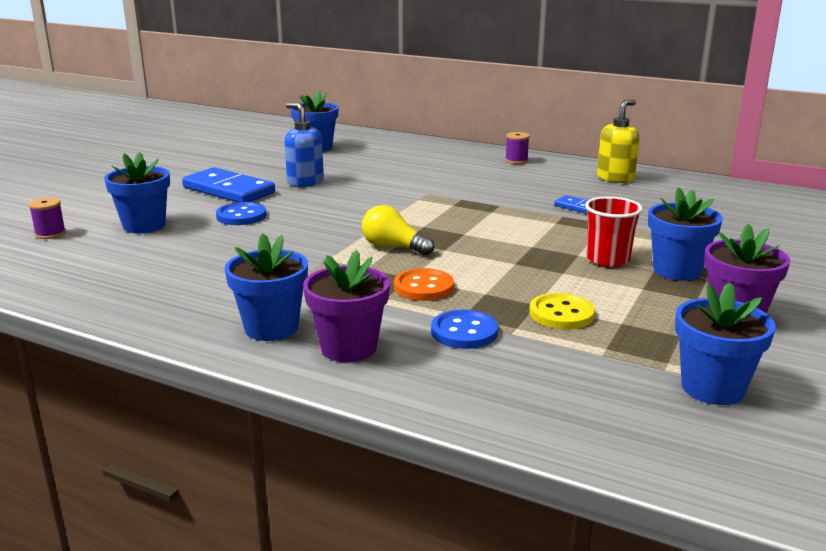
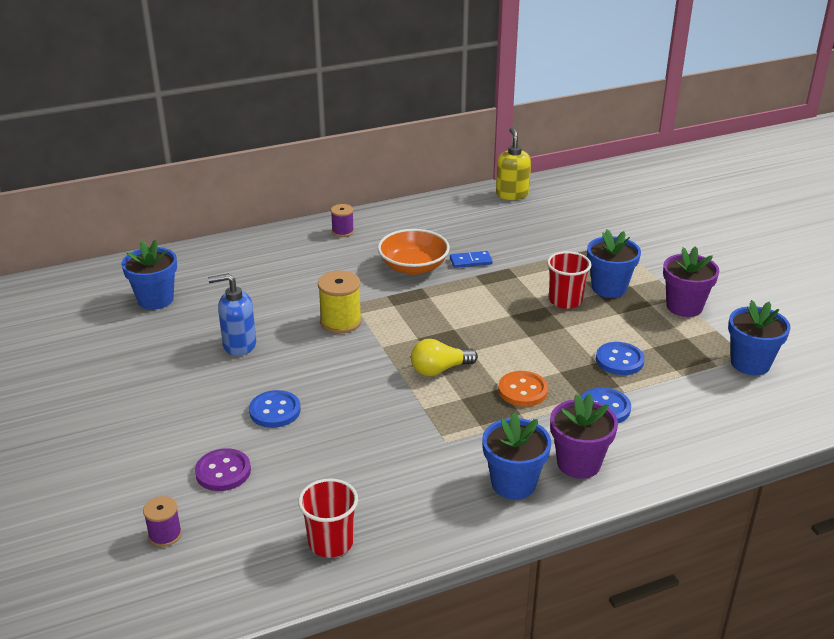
camera: 50 degrees left, 10 degrees up
(97, 284) = (331, 542): none -> red cup
(144, 225) = (223, 471): blue flower pot -> purple button
(228, 190) = (198, 392): blue domino -> none
(394, 197) = (341, 322): none -> yellow spool
(522, 193) = (413, 267): none -> orange bowl
(561, 314) = (619, 360): yellow button -> blue button
(615, 178) = (438, 217): yellow soap dispenser -> yellow soap dispenser (512, 194)

